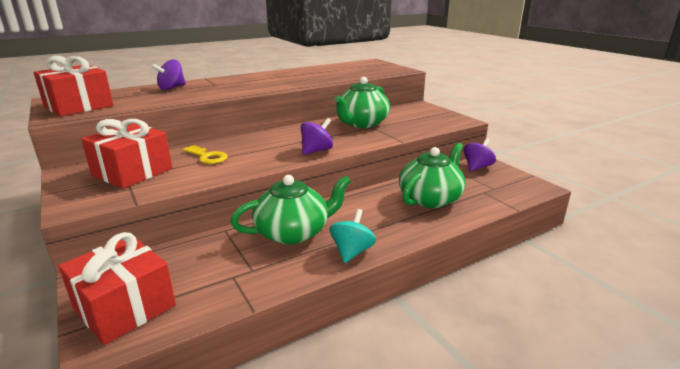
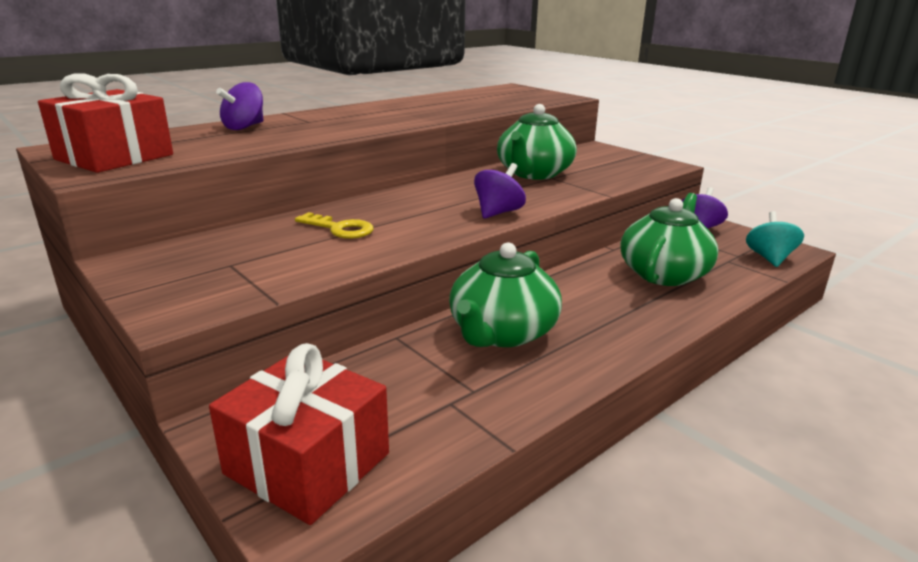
camera: 10 degrees left, 0 degrees up
(132, 172) = (235, 256): red gift -> none
(293, 232) = (502, 332): green teapot -> green teapot turned 150 degrees clockwise
(352, 252) = (602, 353): turquoise spinning top -> turquoise spinning top (769, 258)

